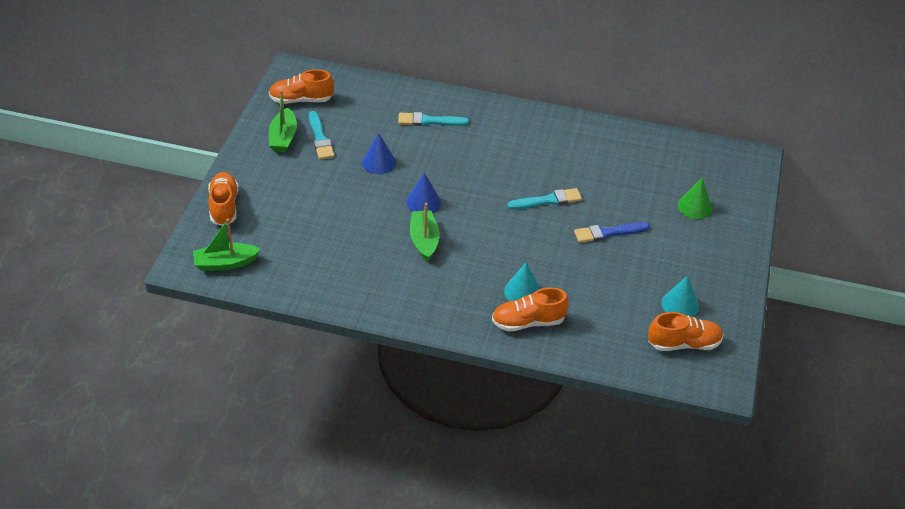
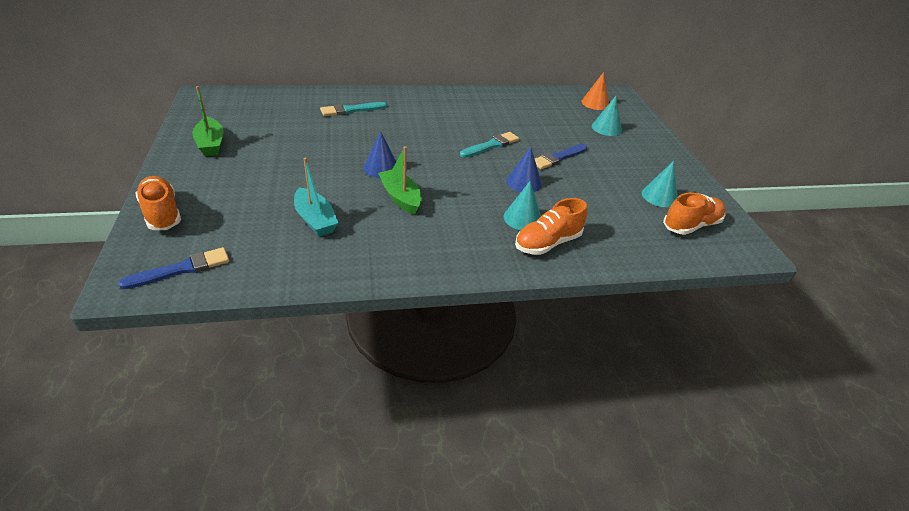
camera: 25 degrees left, 5 degrees down
(225, 263) = (182, 269): green boat -> blue brush
(301, 100) = (218, 114): orange shoe -> none
(320, 138) = (250, 138): turquoise brush -> none
(341, 245) = (315, 220): none -> turquoise boat
(378, 162) = (319, 146): blue cone -> blue cone (524, 182)
(695, 207) = (606, 128): green cone -> turquoise cone
(711, 168) = (595, 103): none -> orange cone

